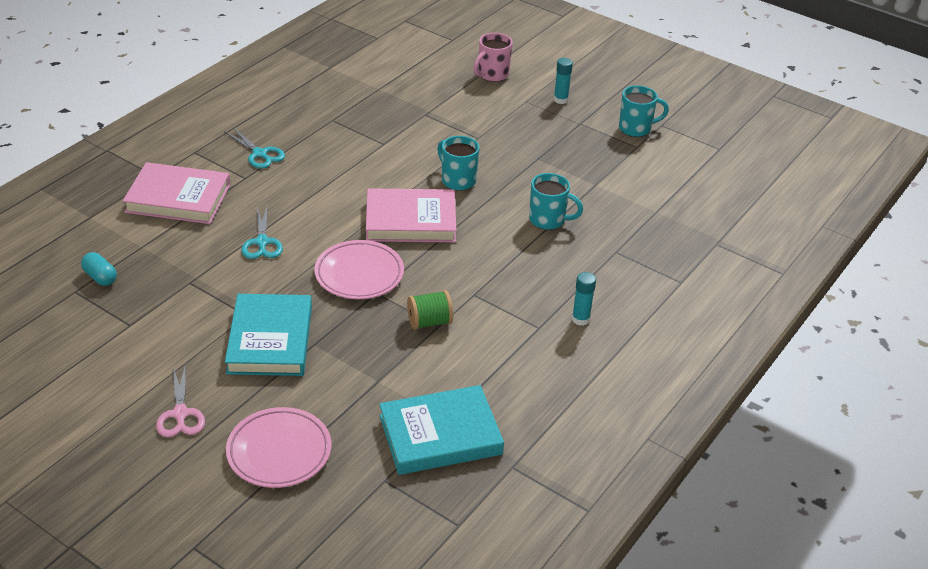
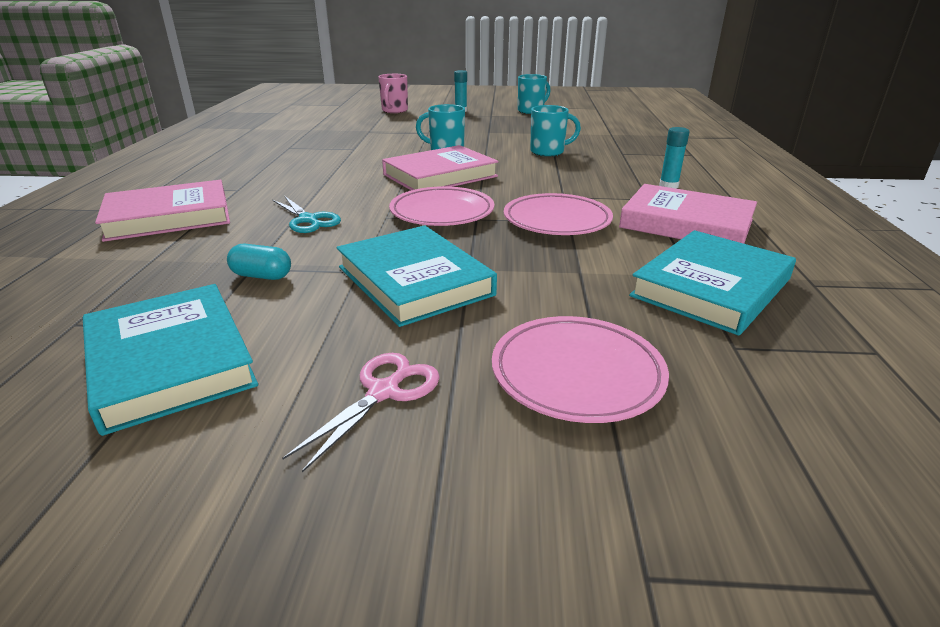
camera: 30 degrees left, 10 degrees down
(100, 277) = (109, 299): turquoise capsule -> turquoise capsule (262, 276)
(102, 343) = (170, 361): none -> turquoise book
(180, 414) = (384, 392): pink scissors -> pink scissors turned 105 degrees counterclockwise
(259, 154) = (237, 175): turquoise scissors -> none
(429, 322) = (557, 221): green spool -> pink plate
(521, 370) = (686, 223): none -> pink book

